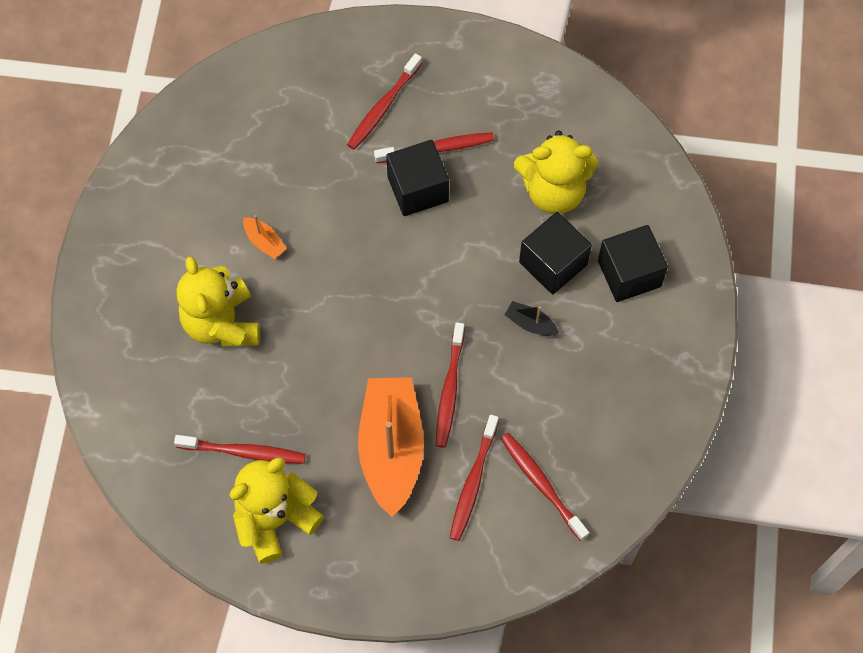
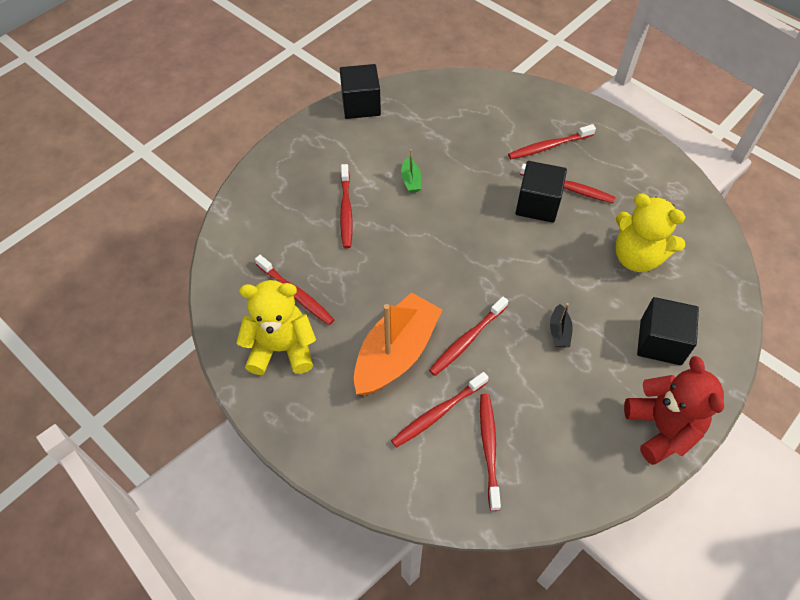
camera: 35 degrees right, 10 degrees down
(222, 323) = (346, 211): yellow teddy bear -> red toothbrush
(264, 242) = (411, 180): orange boat -> green boat
(530, 323) = (559, 331): black boat -> black boat turned 150 degrees counterclockwise
(553, 263) = (604, 302): black cube -> black cube (361, 105)
(679, 363) = (661, 428): none -> red teddy bear

